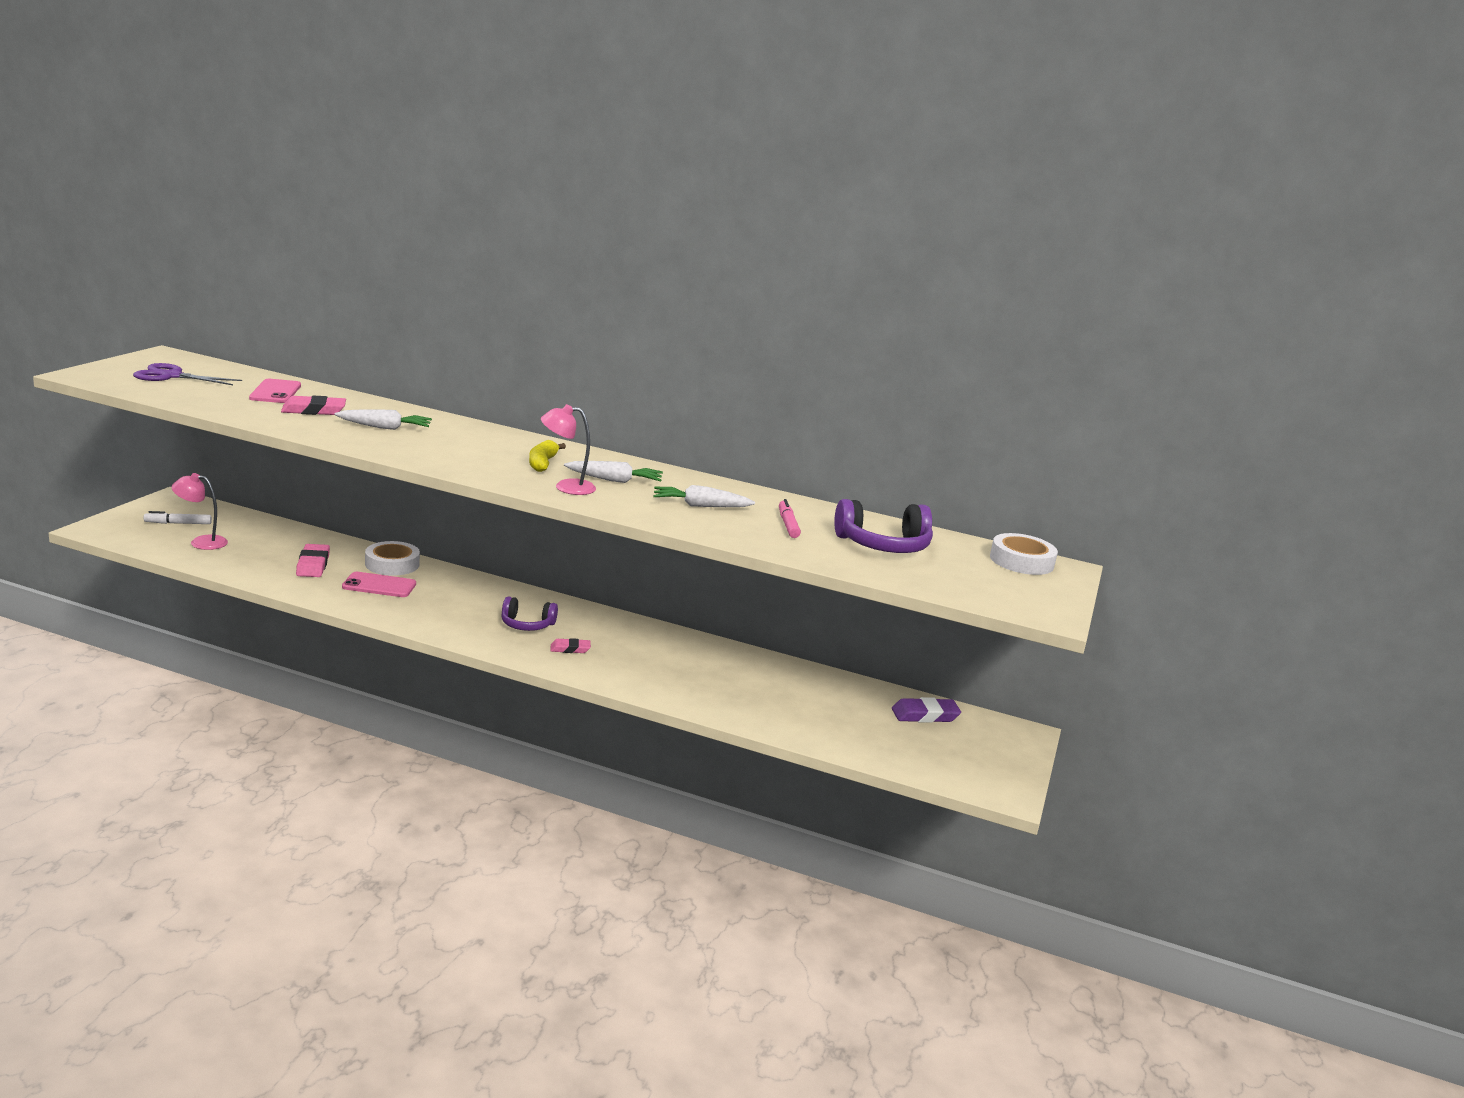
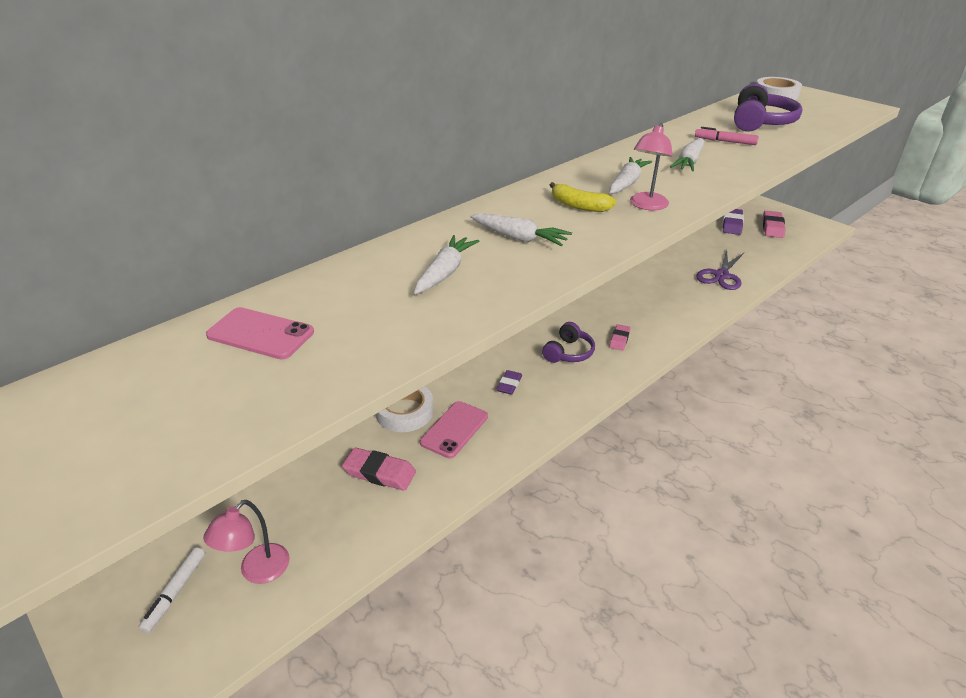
camera: 60 degrees left, 15 degrees up
(171, 376) = (113, 427): purple scissors -> purple scissors (721, 275)
(314, 410) = (359, 312): pink eraser -> pink eraser (772, 227)
(456, 602) = (509, 384): none -> purple eraser
(460, 446) = (519, 238): none -> white carrot

